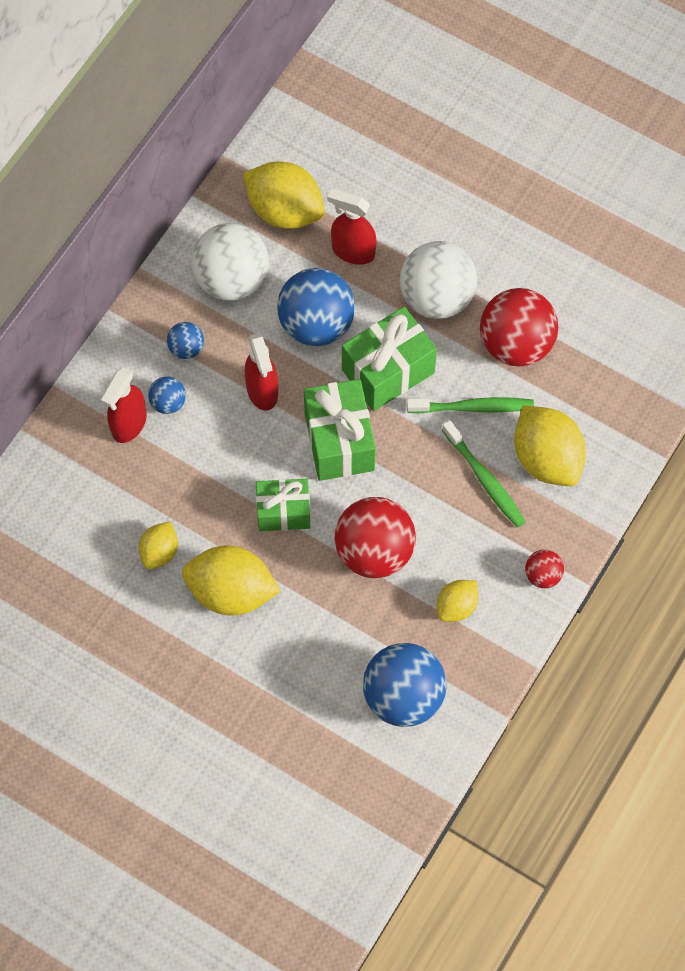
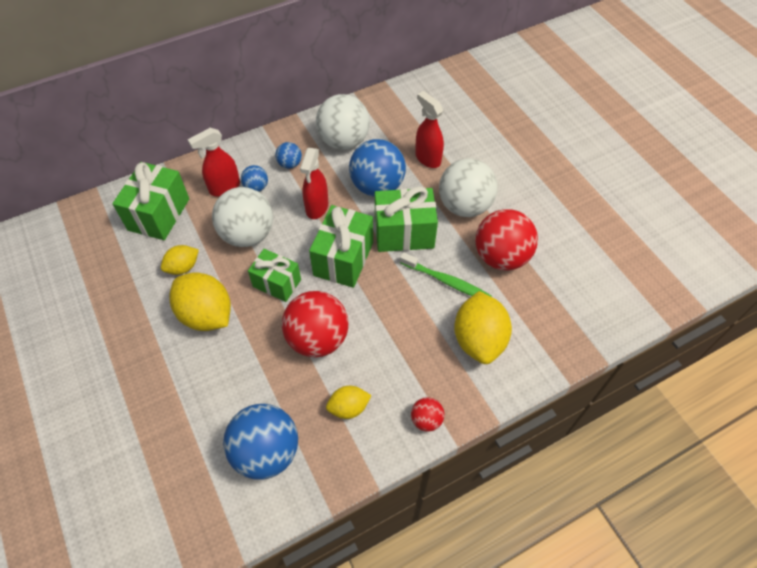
camera: 30 degrees right, 10 degrees down
(75, 502) = (159, 214): none -> green gift
(205, 470) = (248, 234): none -> white ball
(285, 210) = (401, 121): yellow lemon -> none
(484, 479) = (425, 331): green toothbrush -> none

